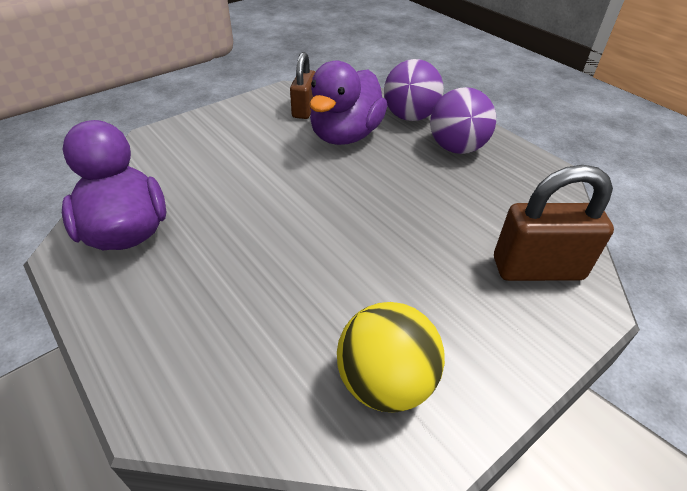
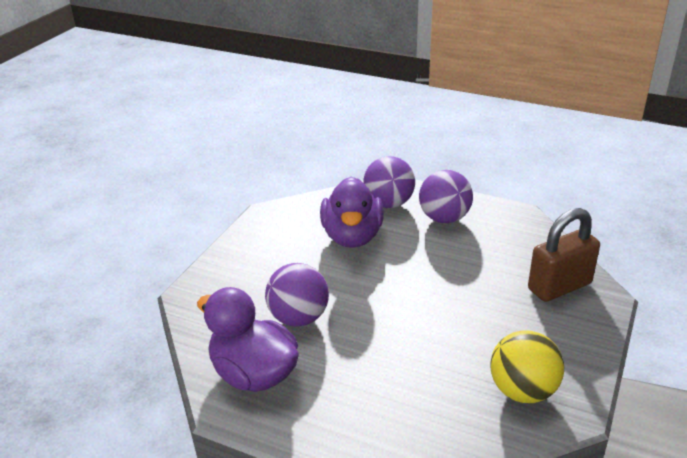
camera: 25 degrees left, 10 degrees down
(221, 193) = (298, 318): none -> purple ball
(304, 109) = (298, 225): brown padlock -> none

